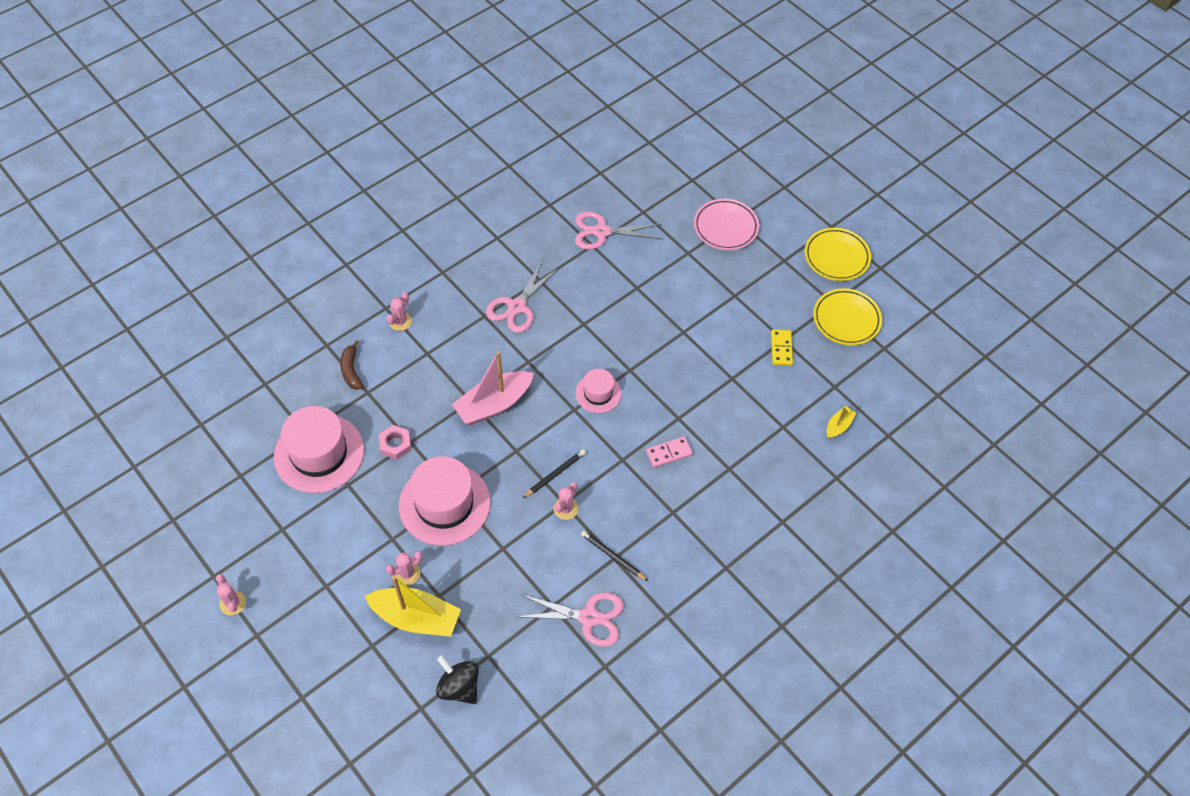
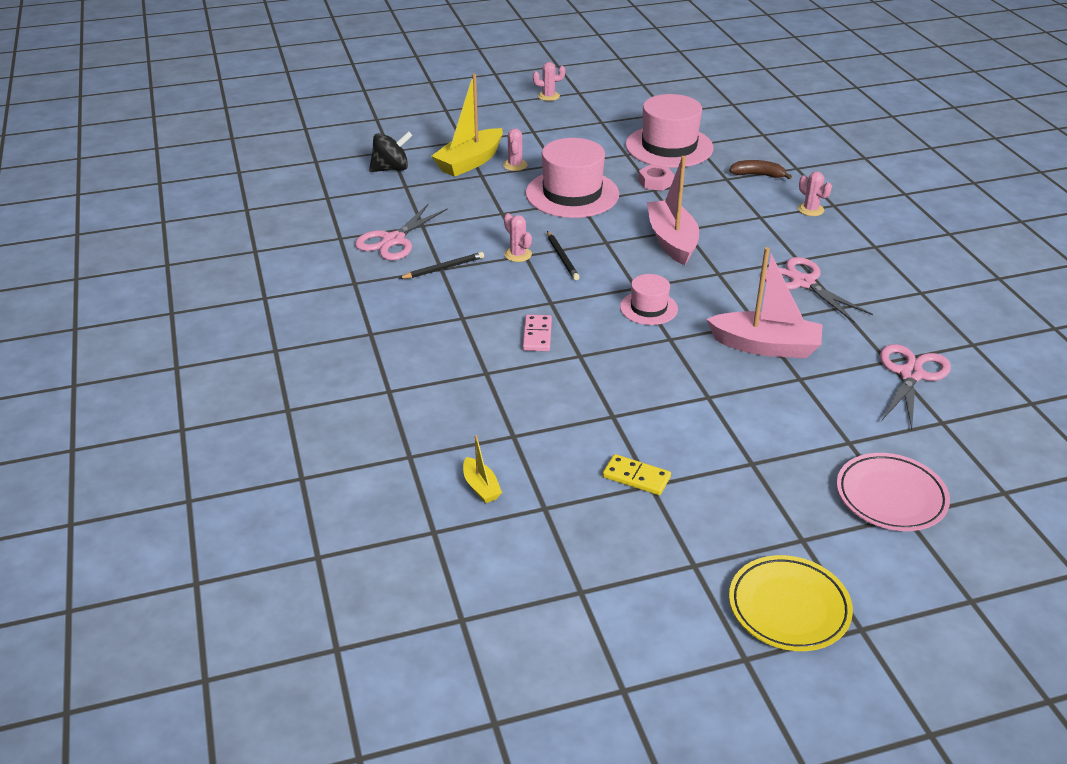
camera: 115 degrees right, 20 degrees down
(610, 313) = (765, 346): none -> pink boat
(846, 319) = (655, 568): yellow plate -> none

